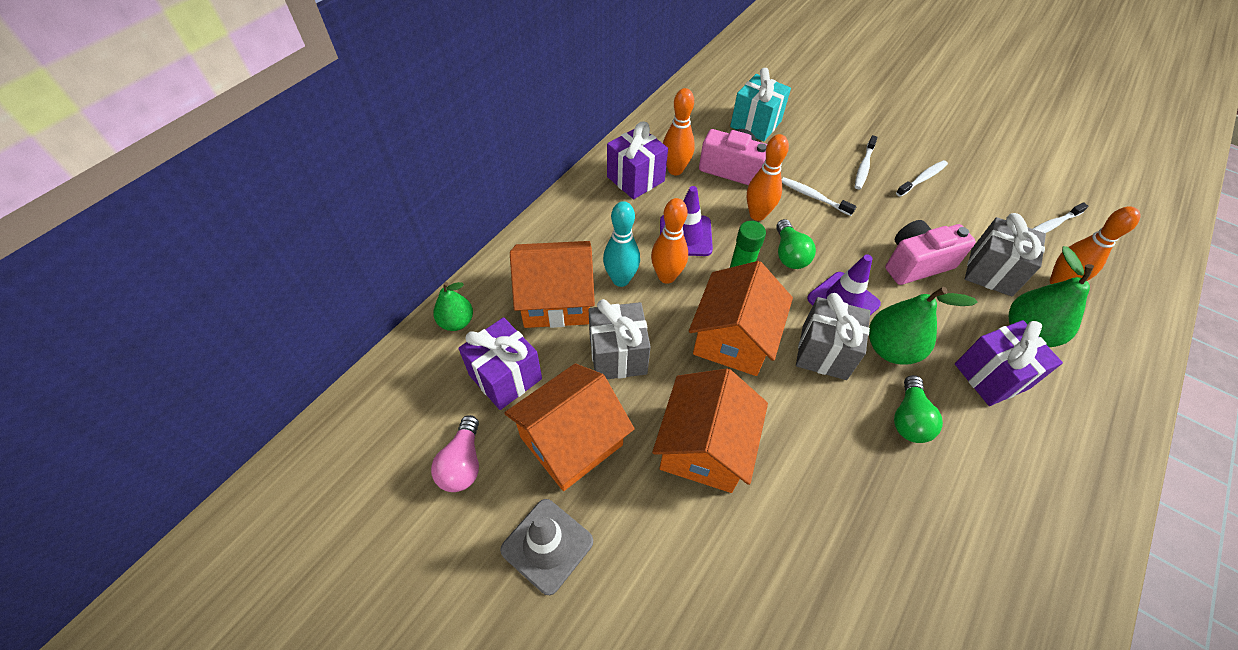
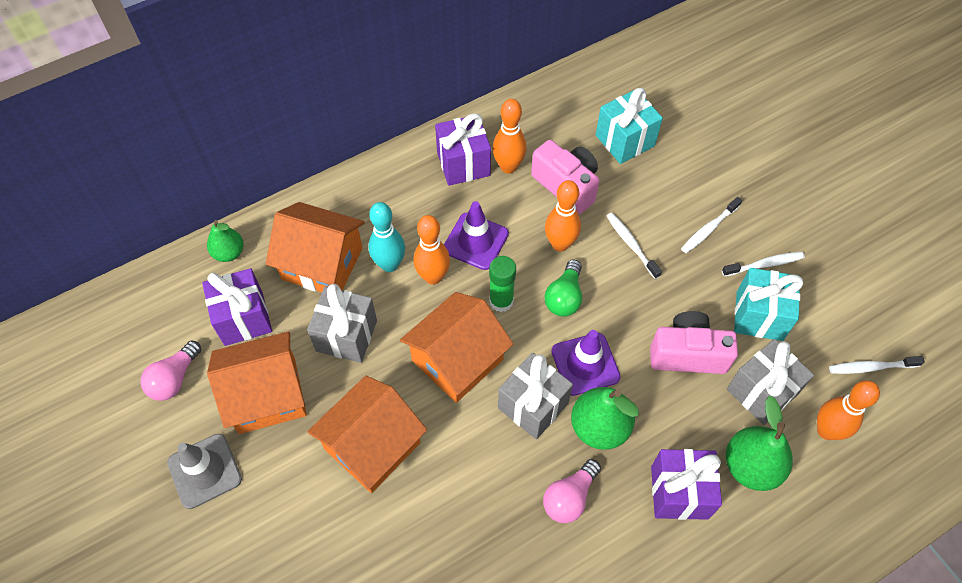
camera: 25 degrees right, 5 degrees up
(909, 419) = (569, 497): green light bulb -> pink light bulb
(946, 216) = (759, 316): none -> turquoise gift

